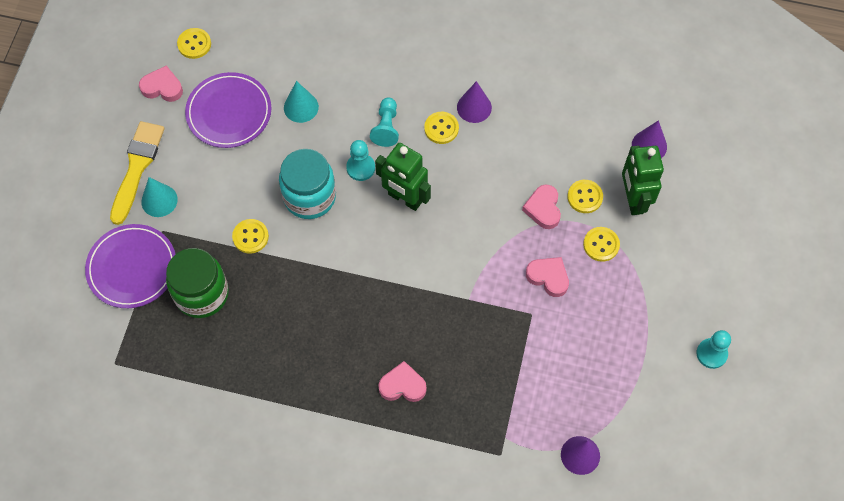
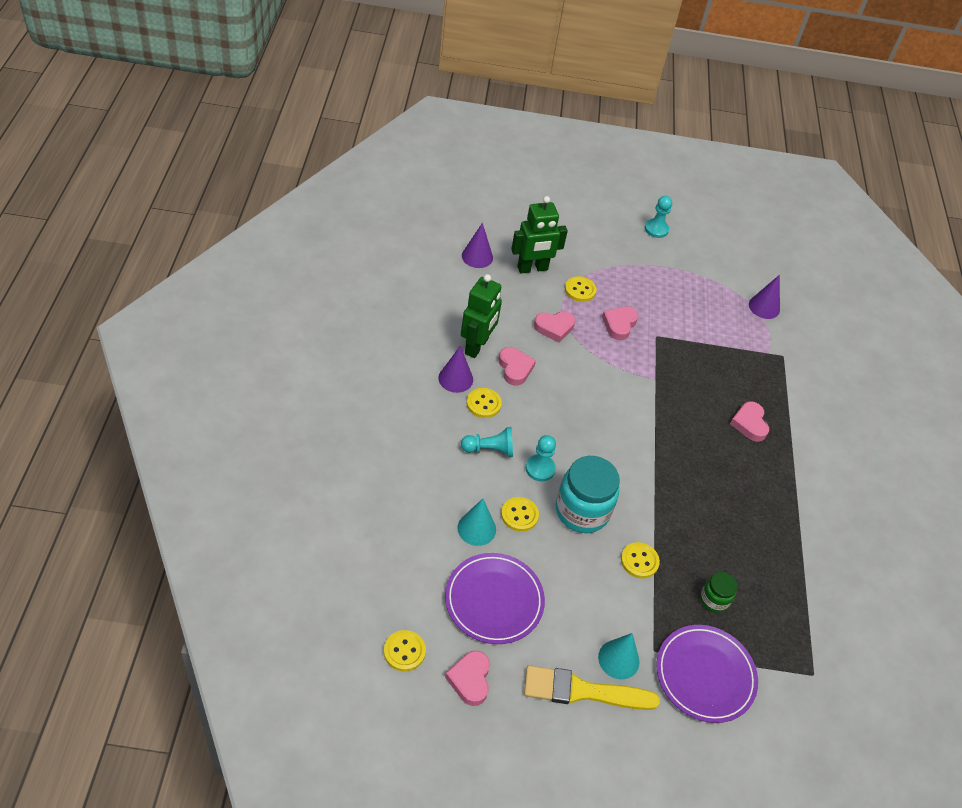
camera: 105 degrees left, 15 degrees down
(202, 294) = (714, 600): green jar -> green jar, size x0.52
(404, 198) = (566, 430): green robot -> green robot (477, 346)
(486, 162) = (515, 368): none -> pink heart
(585, 197) = (536, 299): yellow button -> yellow button (519, 515)

